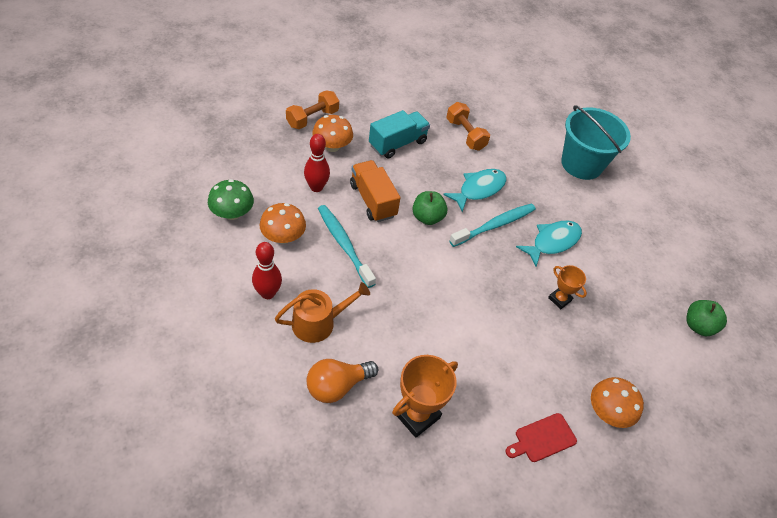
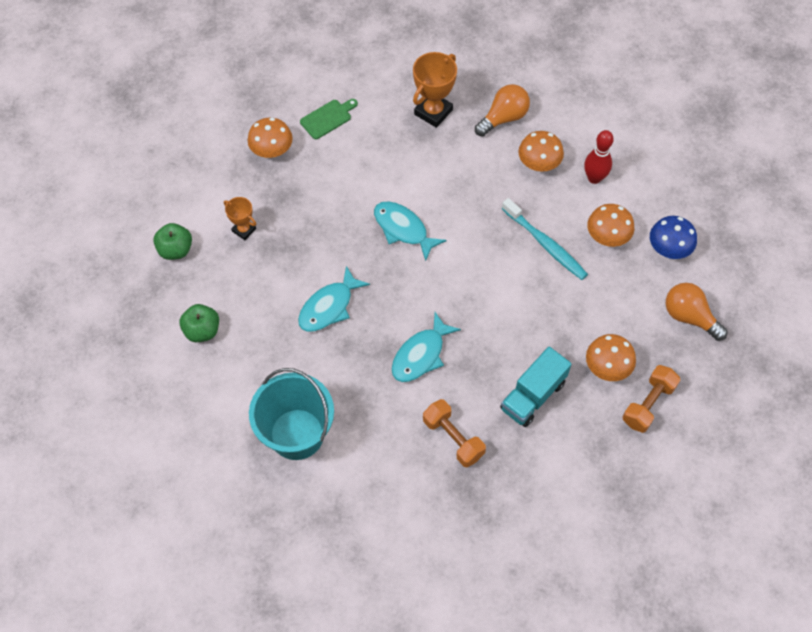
camera: 175 degrees right, 10 degrees up
(232, 213) = (668, 248): green mushroom -> blue mushroom
(247, 161) = (689, 317): none -> orange light bulb
(316, 187) = (600, 304): red bowling pin -> none
(318, 323) = (538, 163): orange watering can -> orange mushroom
(373, 200) = (535, 305): orange truck -> none
(427, 217) = (470, 300): green apple -> green apple (202, 331)
(476, 291) = (403, 229): none -> turquoise fish
(495, 225) = (395, 310): turquoise toothbrush -> none
(542, 438) = (328, 118): red cutting board -> green cutting board
(559, 299) = (318, 242): orange trophy -> orange trophy (244, 230)

